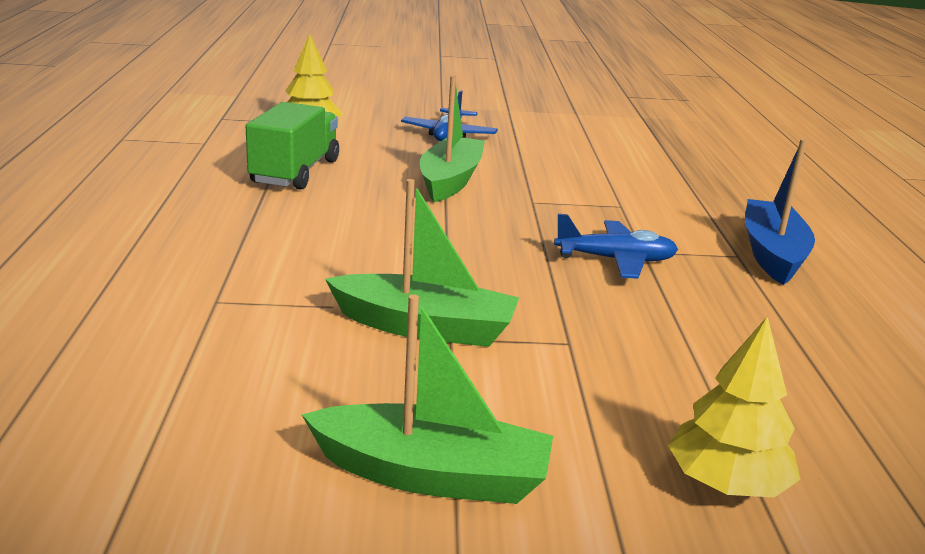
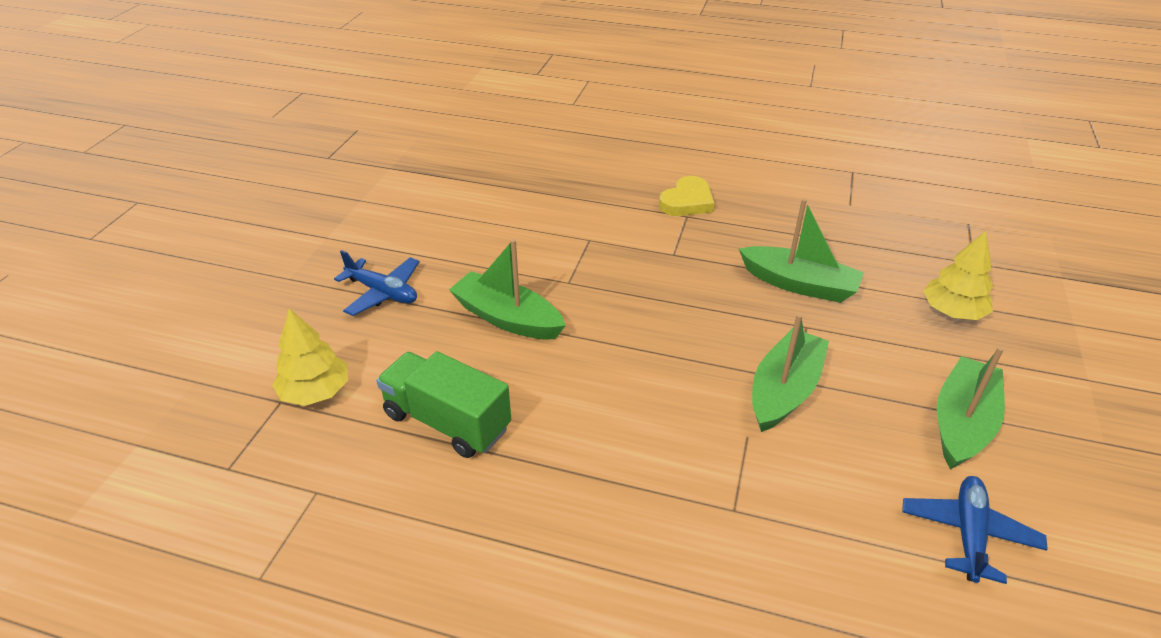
camera: 70 degrees left, 15 degrees up
(615, 260) = (687, 271): blue plane -> blue plane (968, 533)
(663, 336) = (799, 284): none -> green boat
(772, 254) = (687, 201): blue boat -> yellow heart

